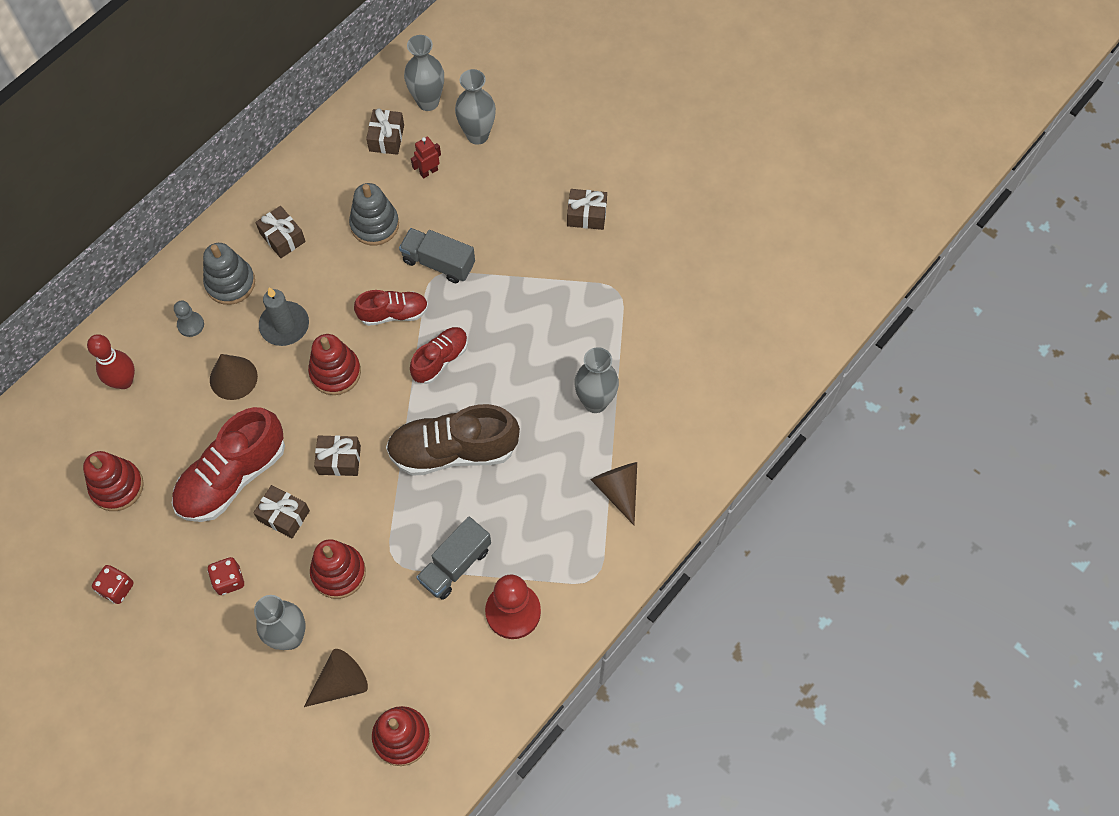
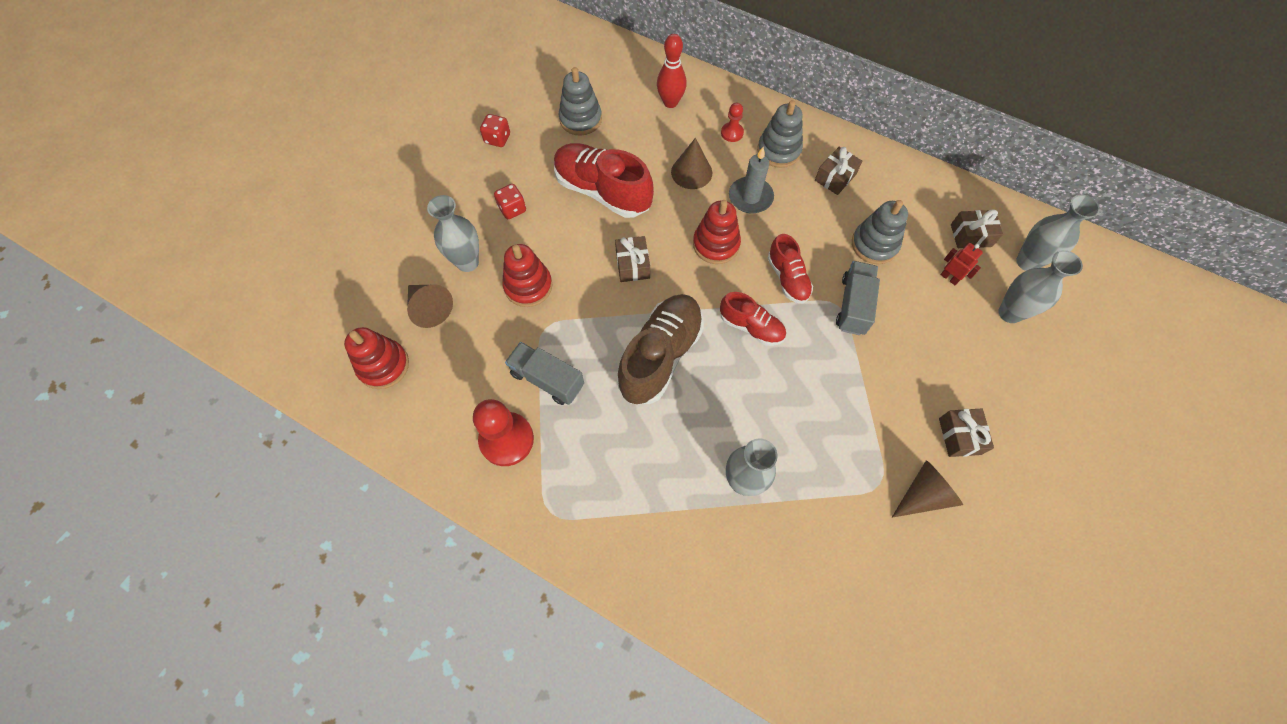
camera: 80 degrees right, 0 degrees up
(117, 486) = (580, 119): red stacking toy -> grey stacking toy
(190, 325) = (732, 133): grey pawn -> red pawn
(284, 515) = (574, 235): brown gift -> none
(453, 450) = (660, 356): brown shoe -> brown shoe turned 45 degrees clockwise
(618, 490) = (648, 522): brown cone -> brown cone (923, 494)

